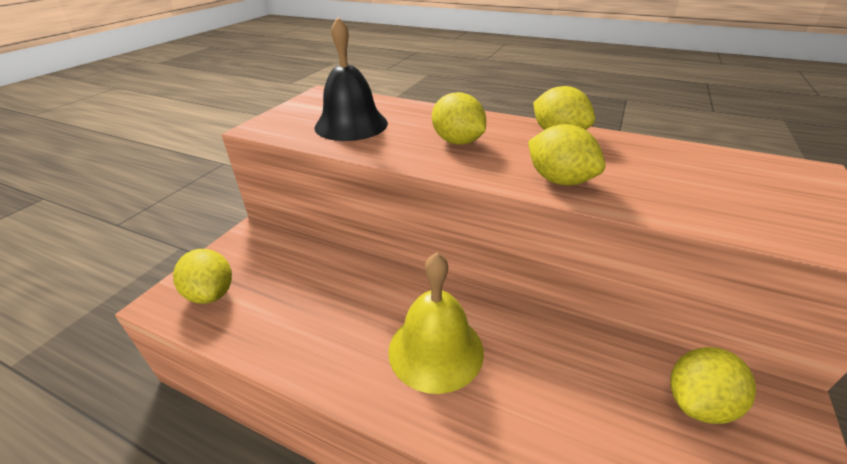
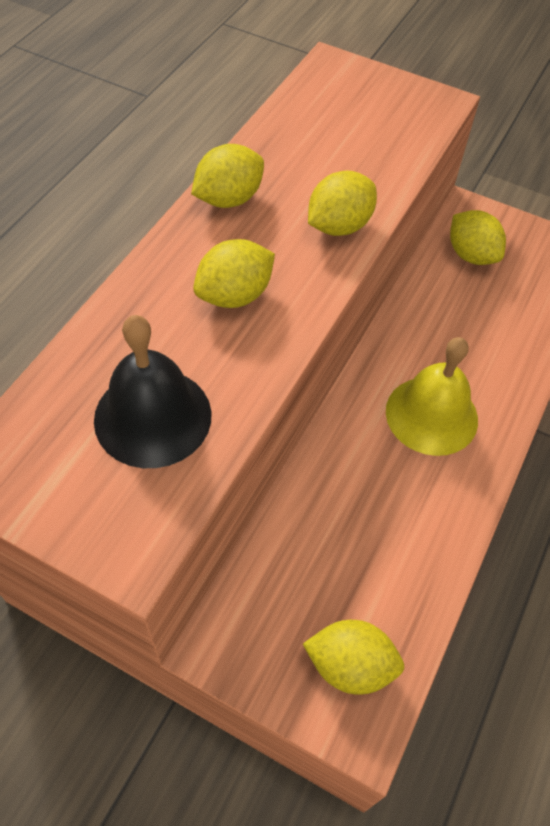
camera: 90 degrees left, 20 degrees up
(211, 293) = (350, 665): yellow lemon -> yellow lemon turned 45 degrees clockwise

